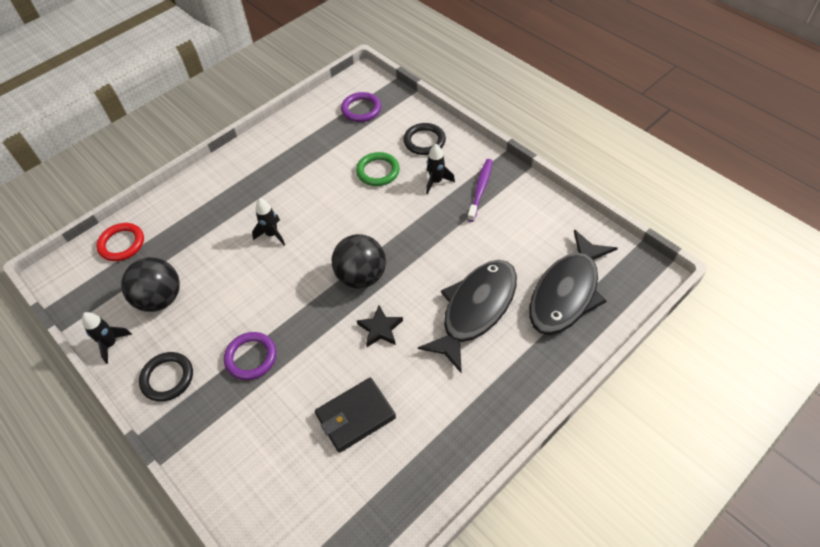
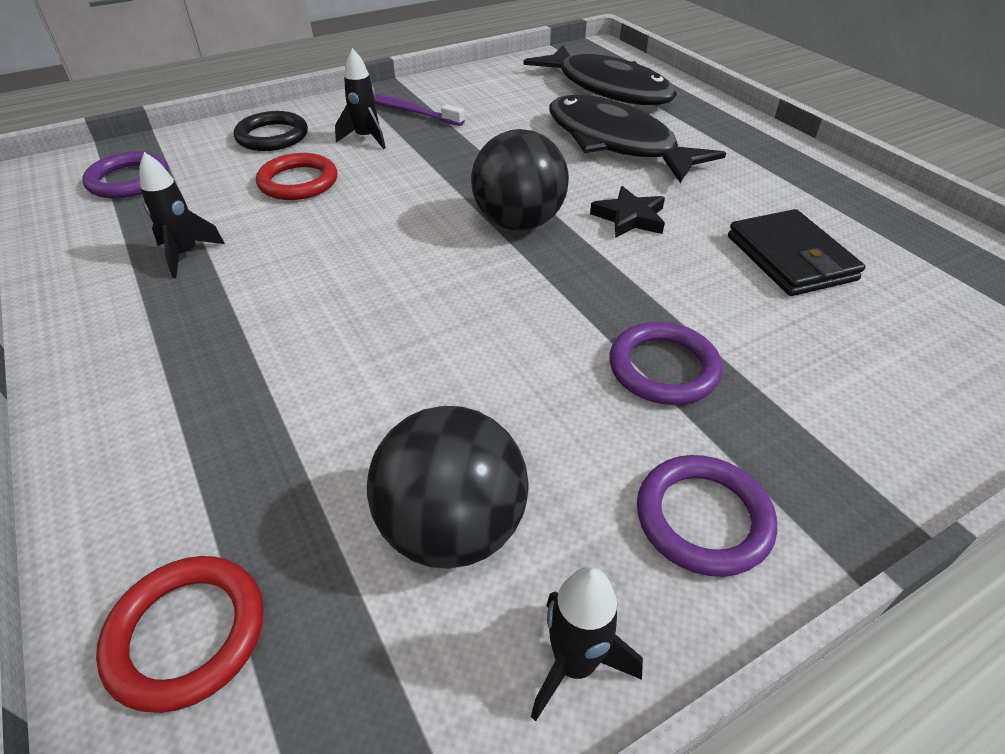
camera: 80 degrees left, 10 degrees down
(167, 378) = (703, 518): black ring -> purple ring
(272, 234) = (360, 314): black rocket -> black rocket (186, 255)
(378, 171) = (298, 182): green ring -> red ring

